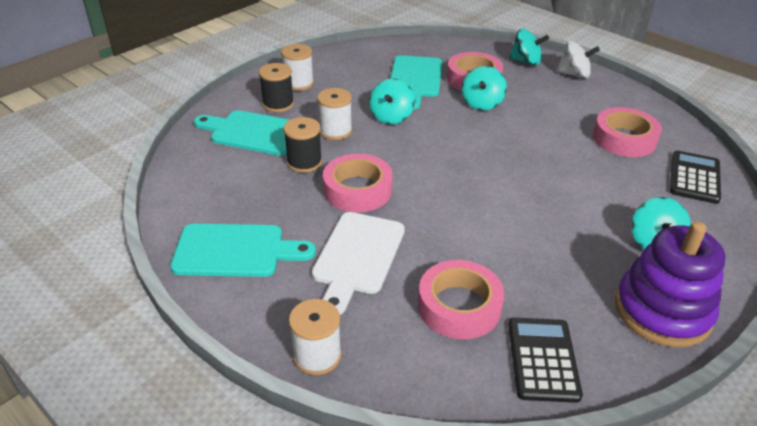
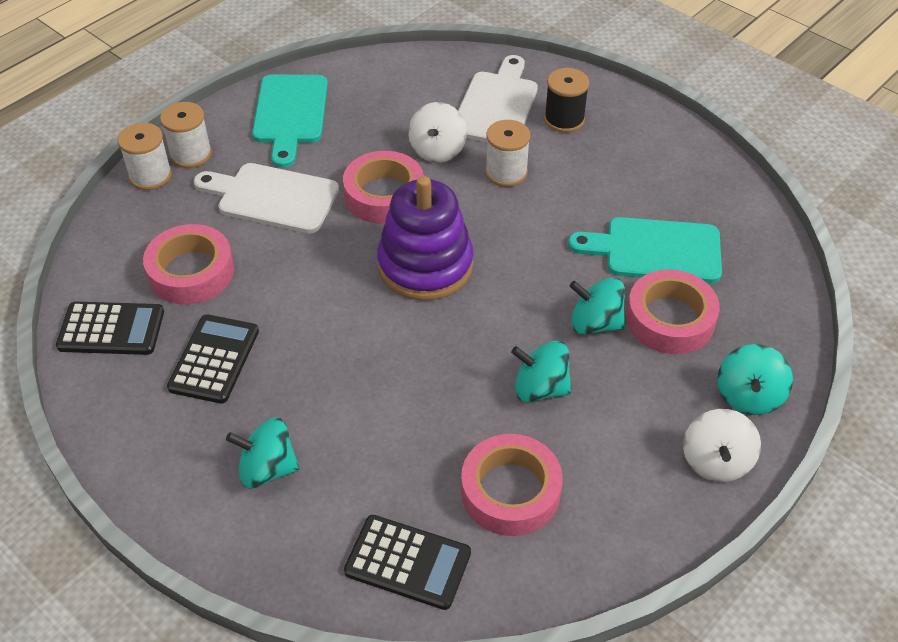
camera: 90 degrees right, 10 degrees up
(253, 133) = (496, 105): turquoise cutting board -> white cutting board
(298, 83) = (620, 133): white spool -> white spool (191, 154)
(304, 162) = (437, 150): black spool -> white spinning top
(391, 117) = (545, 224): turquoise spinning top -> turquoise spinning top (540, 388)
(559, 281) = (214, 359): none -> black calculator
(662, 311) = (153, 447): purple stacking toy -> purple stacking toy (425, 265)

